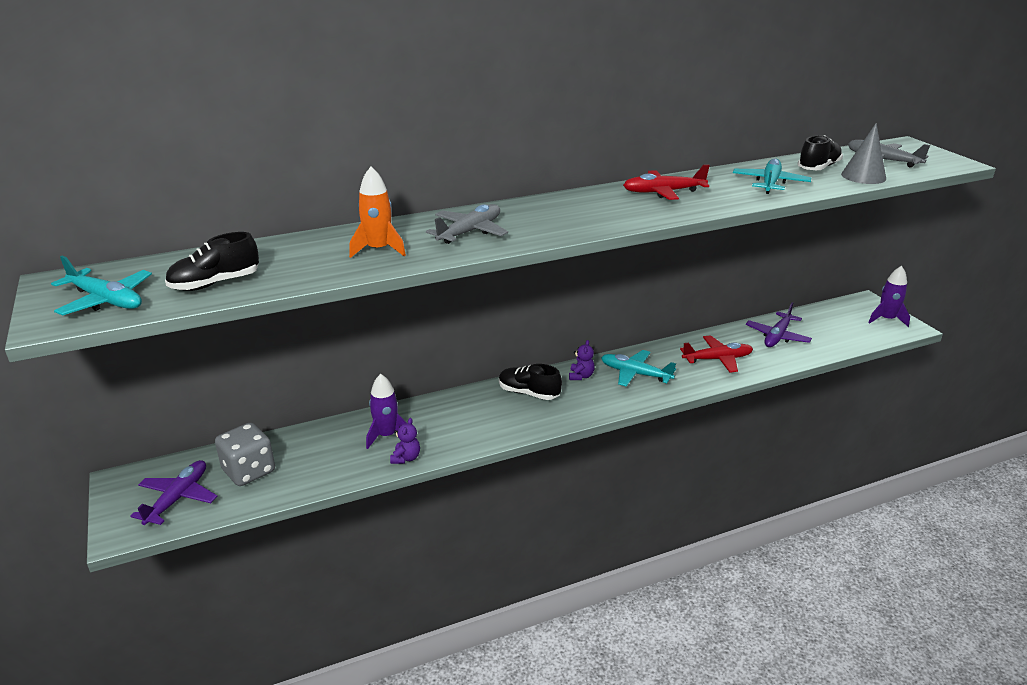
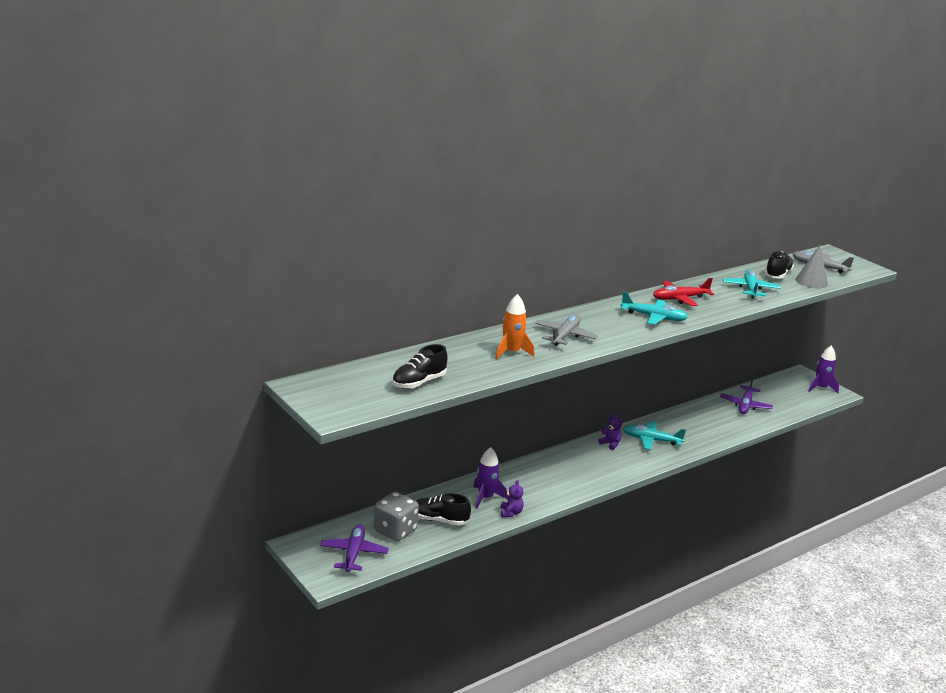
camera: 15 degrees left, 5 degrees down
(106, 300) = (353, 398): turquoise plane -> turquoise plane (653, 317)
(528, 393) = (577, 459): black shoe -> black shoe (439, 520)
(581, 376) = (610, 444): purple teddy bear -> purple teddy bear turned 45 degrees counterclockwise
(717, 359) = (707, 425): red plane -> none

